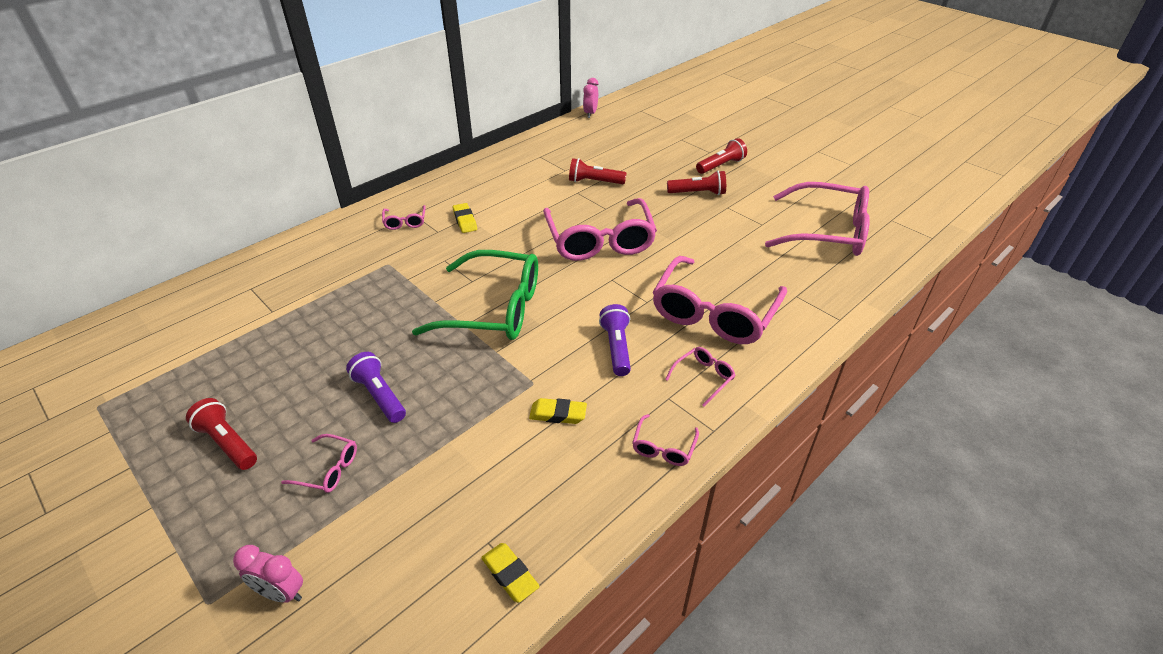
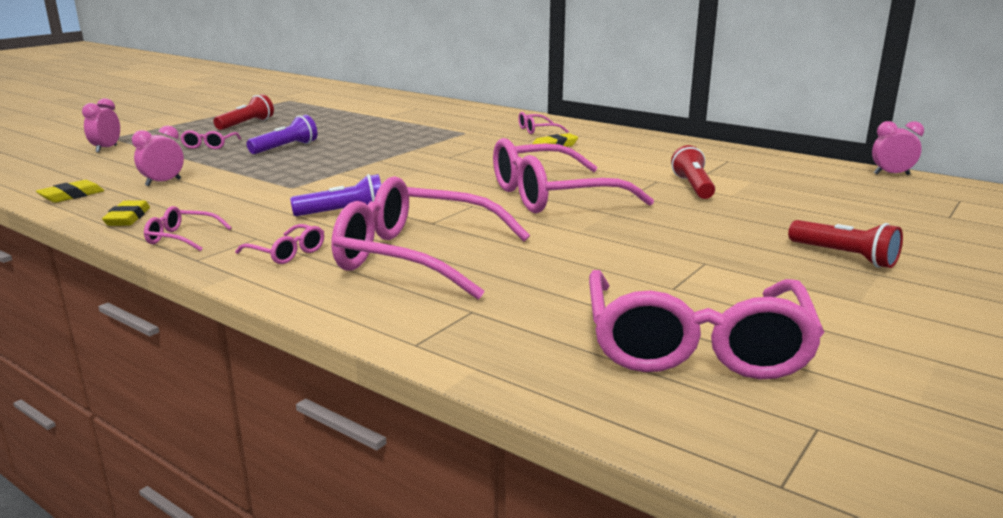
camera: 80 degrees right, 20 degrees down
(483, 491) = (163, 182): none -> pink clock
(495, 309) = (404, 167): green glasses -> none
(558, 414) = (246, 197): yellow eraser -> yellow eraser (128, 218)
(698, 193) = (728, 242): red flashlight -> none

